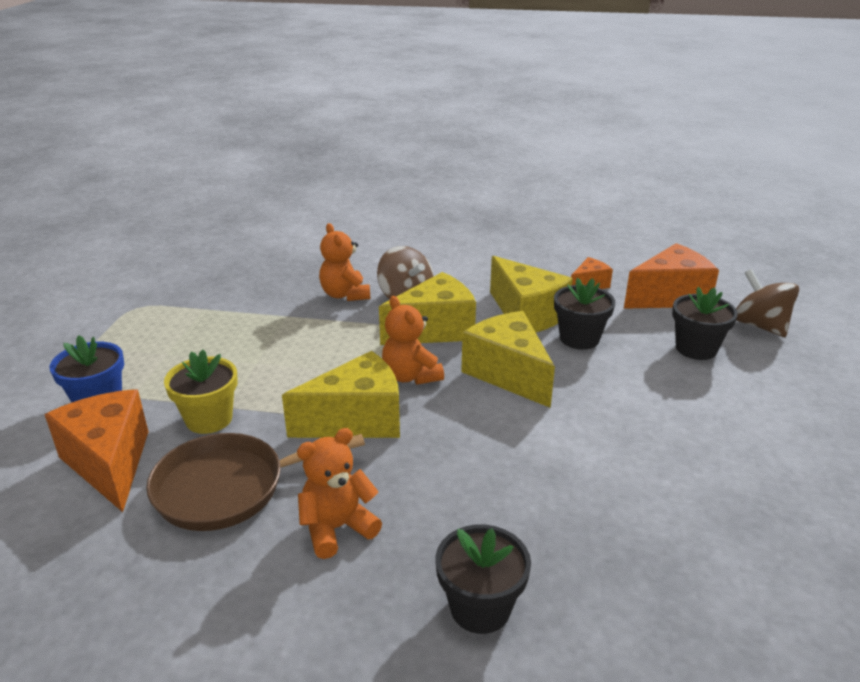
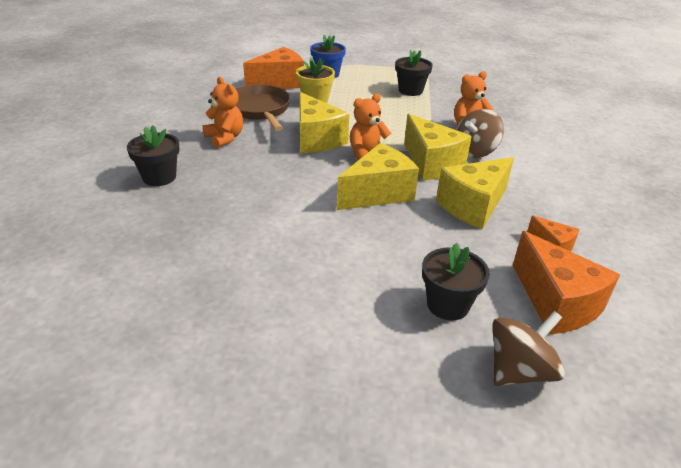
camera: 85 degrees right, 5 degrees up
(579, 338) = (442, 232): black flower pot -> black flower pot (410, 90)

